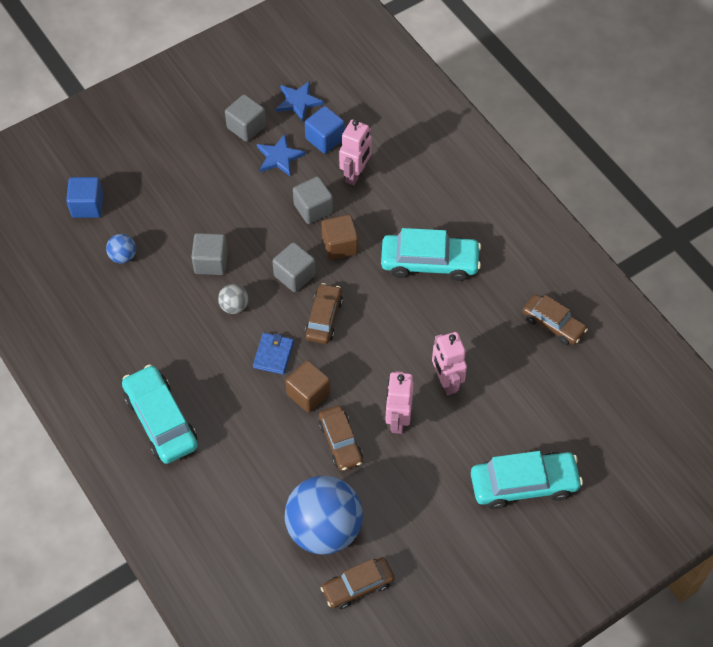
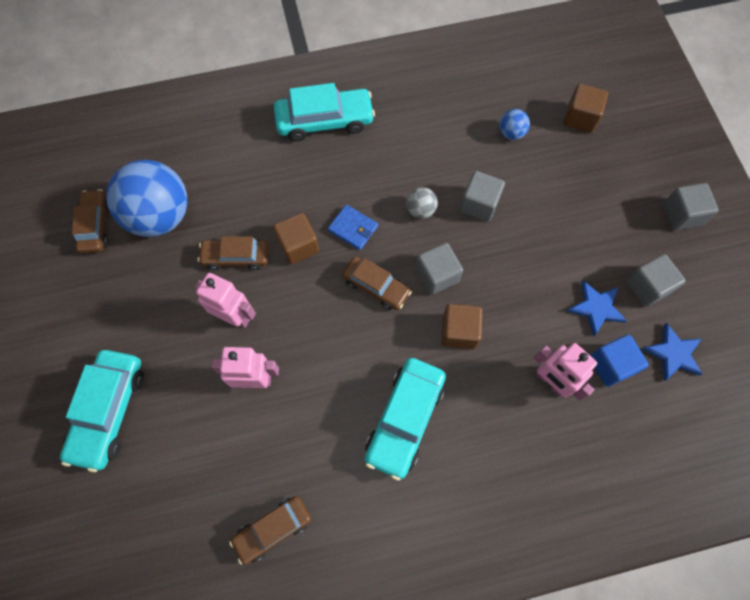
camera: 110 degrees right, 10 degrees up
(87, 206) = (580, 118): blue cube -> brown cube
(313, 209) = (515, 320): grey cube -> grey cube (682, 214)

